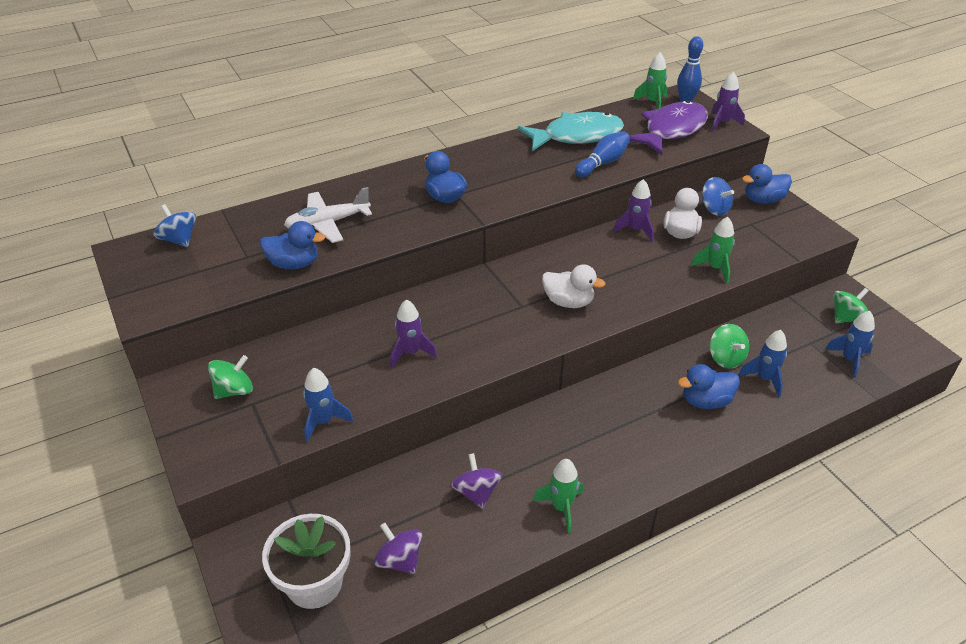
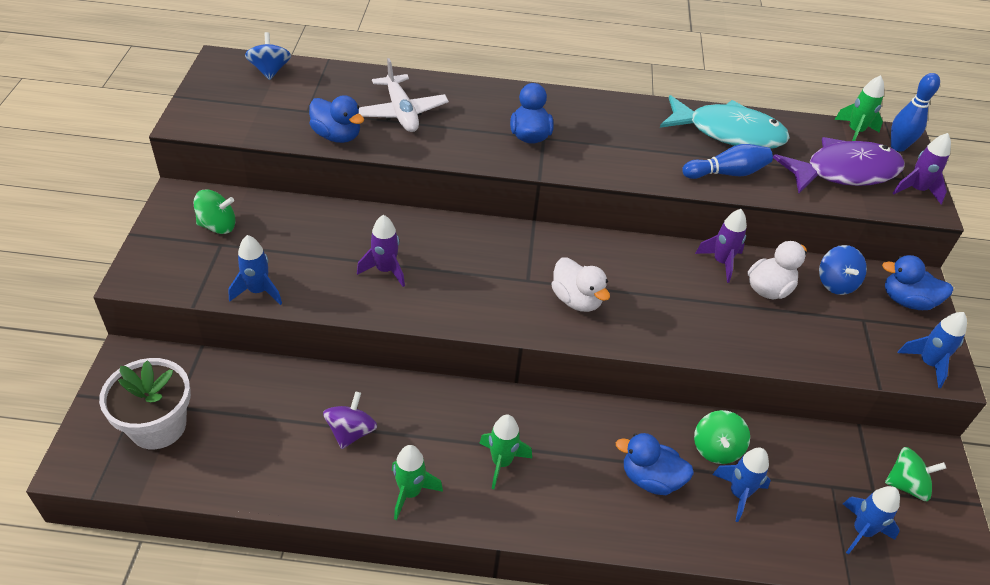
camera: 30 degrees right, 5 degrees up
(328, 223) = (401, 112): white plane -> white plane turned 120 degrees counterclockwise
(399, 560) = (236, 450): purple spinning top -> none
(715, 268) = (769, 346): green rocket -> green rocket (501, 462)
(809, 232) = (927, 363): none -> blue rocket

